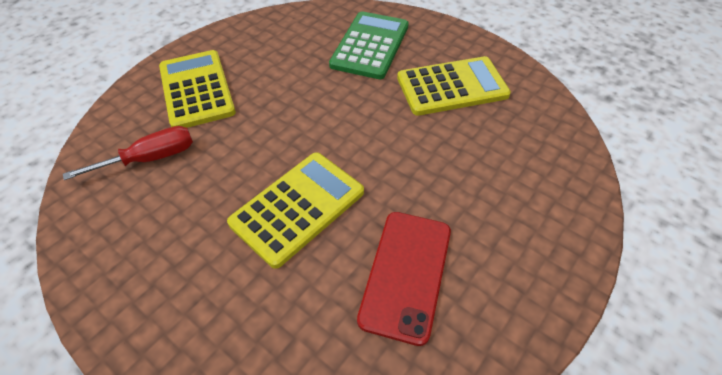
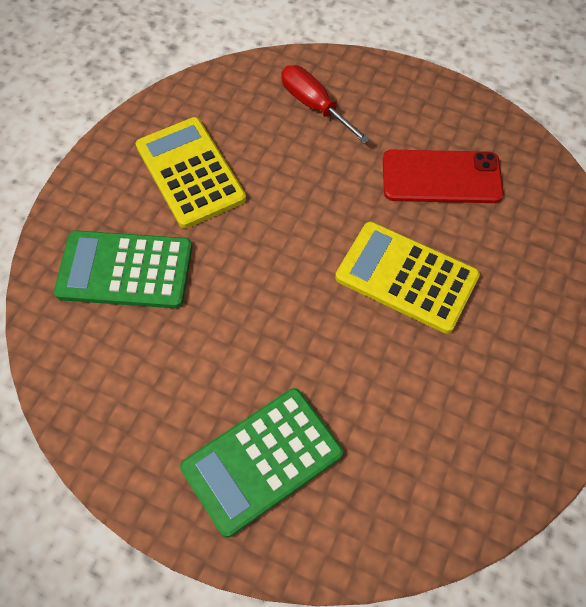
camera: 105 degrees left, 10 degrees up
(150, 158) = (396, 458): red screwdriver -> red screwdriver (314, 105)
(197, 89) = (262, 460): yellow calculator -> green calculator

